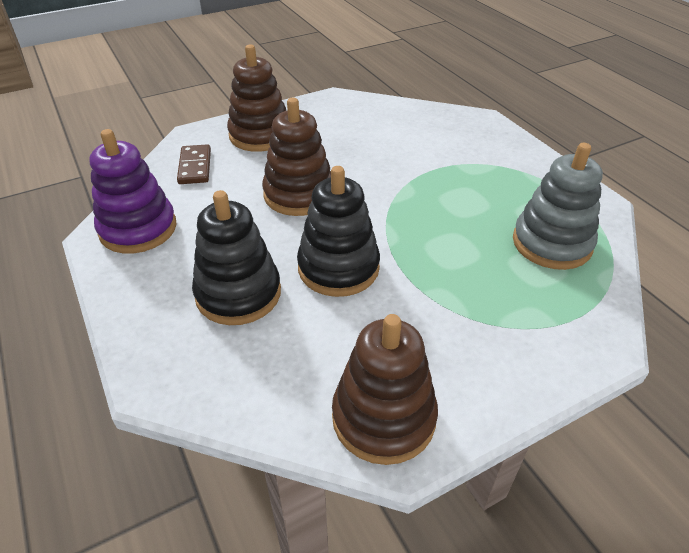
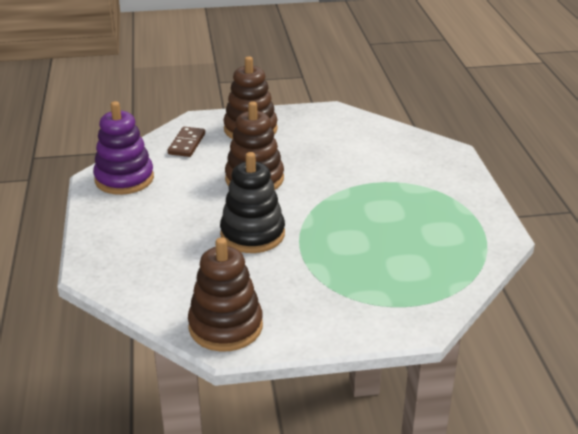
camera: 20 degrees right, 10 degrees down
(238, 294) = (172, 235): black stacking toy -> none
(551, 243) = (433, 254): grey stacking toy -> none

